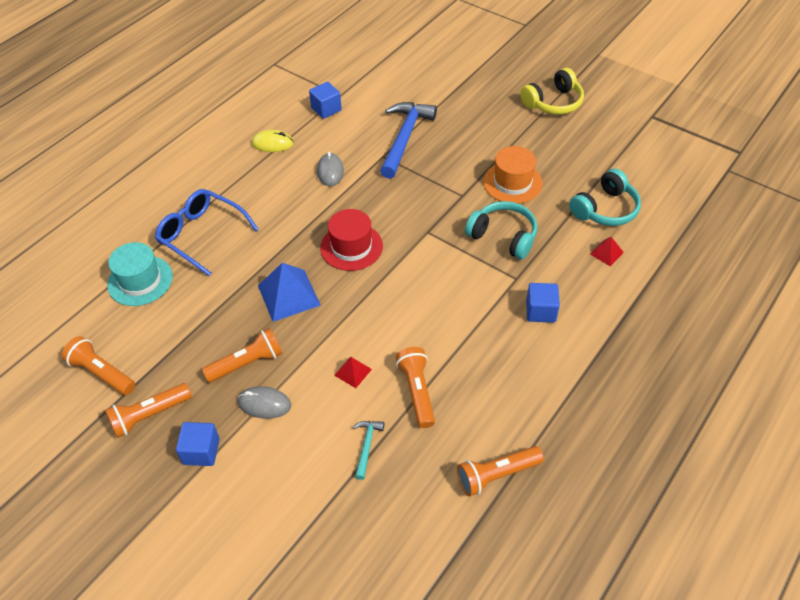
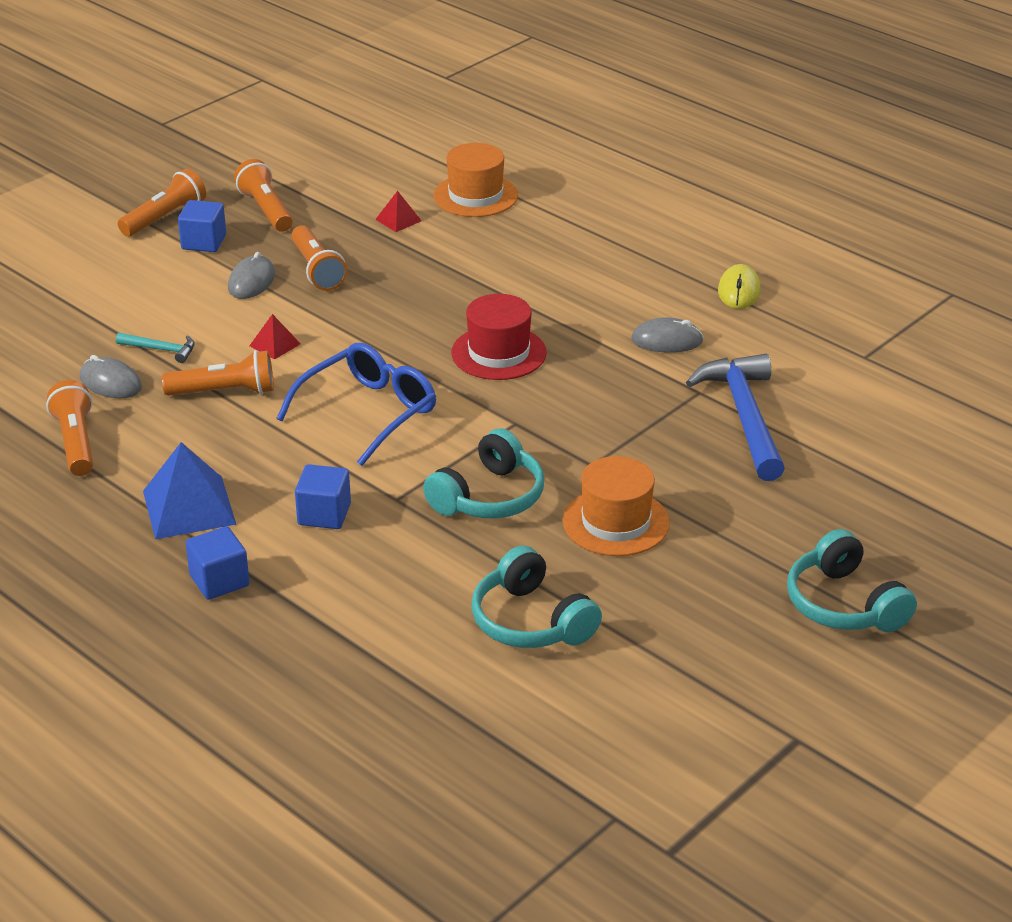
camera: 95 degrees right, 15 degrees down
(102, 373) = (337, 179): orange flashlight -> orange flashlight (165, 218)
(140, 280) = (475, 196): turquoise hat -> orange hat
(201, 235) = (548, 236): blue glasses -> blue glasses (368, 412)
(288, 295) = (420, 300): blue pyramid -> blue pyramid (188, 507)
(326, 109) = (825, 342): blue cube -> blue cube (219, 581)
(405, 138) = (744, 417): blue hammer -> blue hammer turned 120 degrees counterclockwise
(416, 471) = (110, 382): none -> grey mouse
(553, 102) = (844, 604): yellow headphones -> turquoise headphones
(606, 253) = (426, 604): red pyramid -> red pyramid (398, 220)

